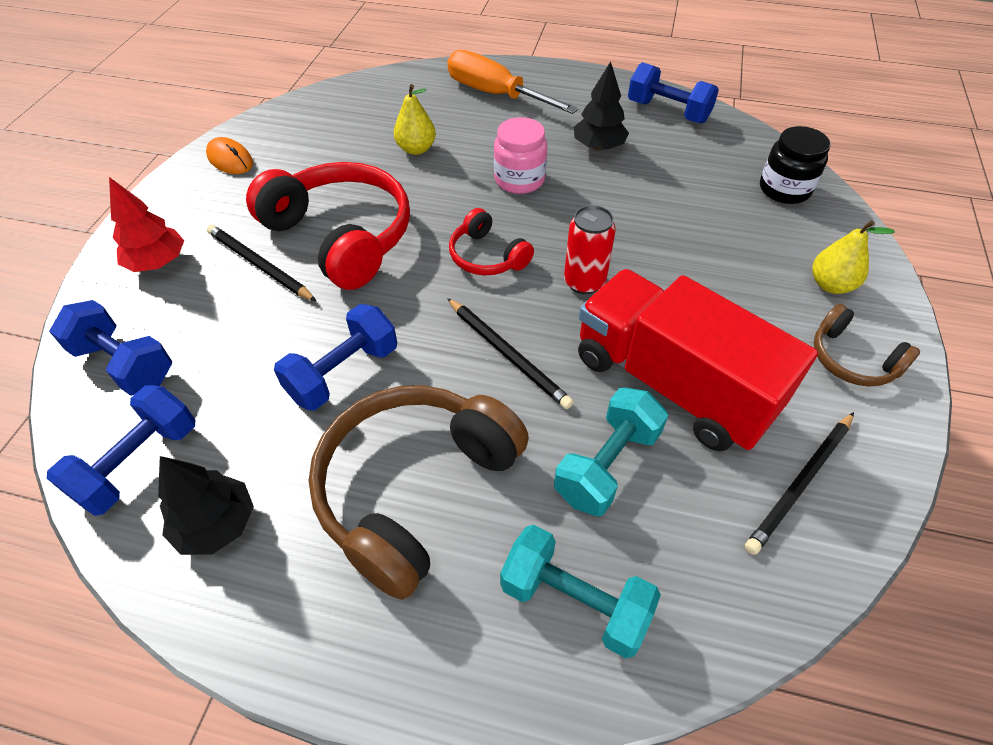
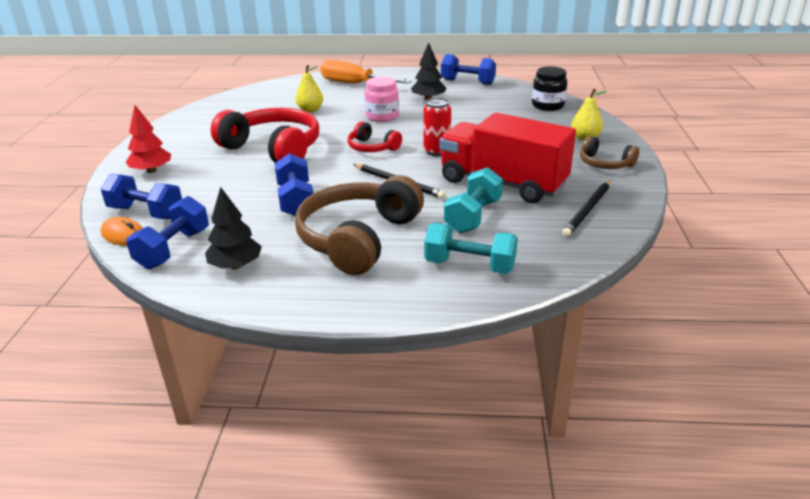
camera: 10 degrees left, 20 degrees down
(230, 159) = (184, 125): orange mouse -> orange mouse (124, 235)
(259, 265) = (222, 165): black pencil -> none
(343, 373) = (295, 200): blue dumbbell -> blue dumbbell turned 45 degrees counterclockwise

